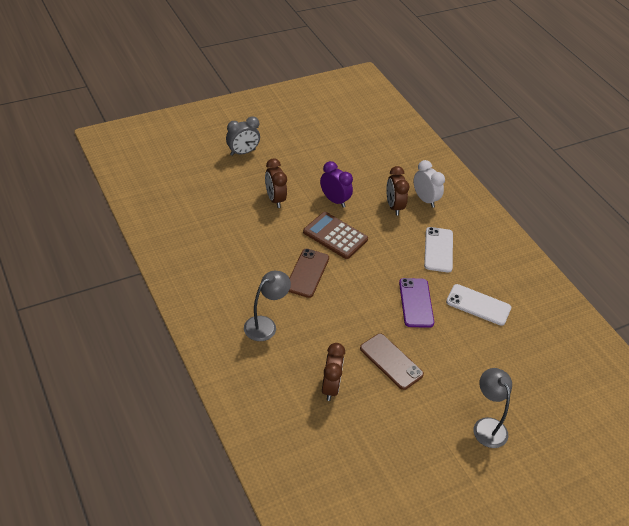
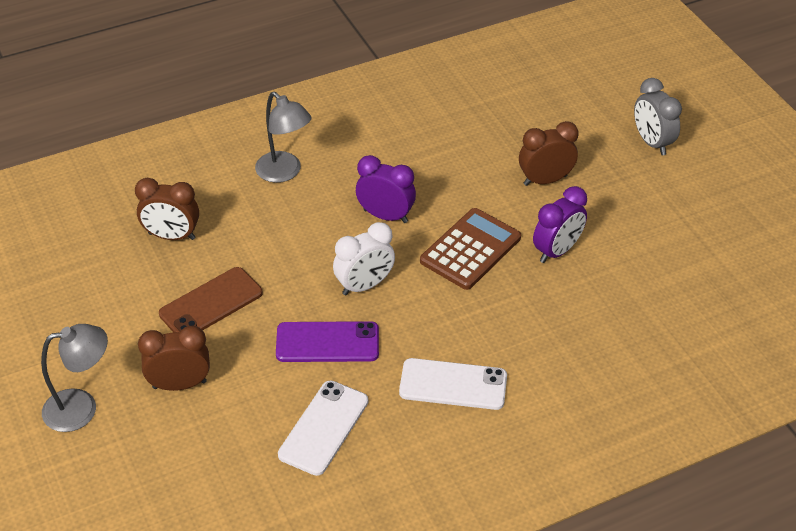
camera: 95 degrees right, 0 degrees up
(307, 273) = (385, 216): brown phone -> purple clock
(394, 206) = (556, 329): brown clock -> brown clock (179, 384)
(425, 199) = (584, 377): white clock -> white clock (364, 285)

